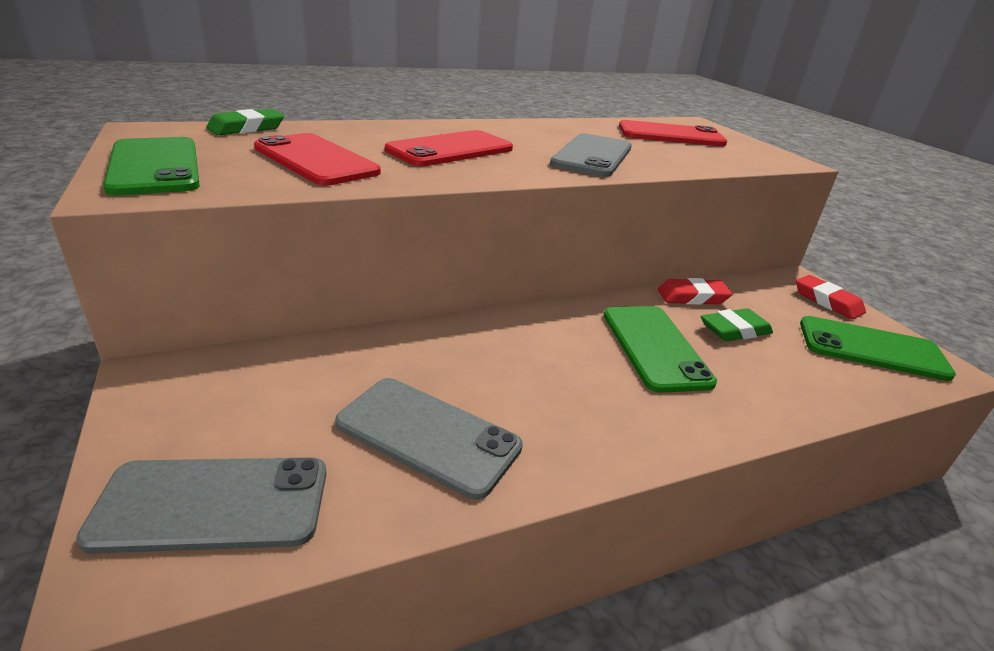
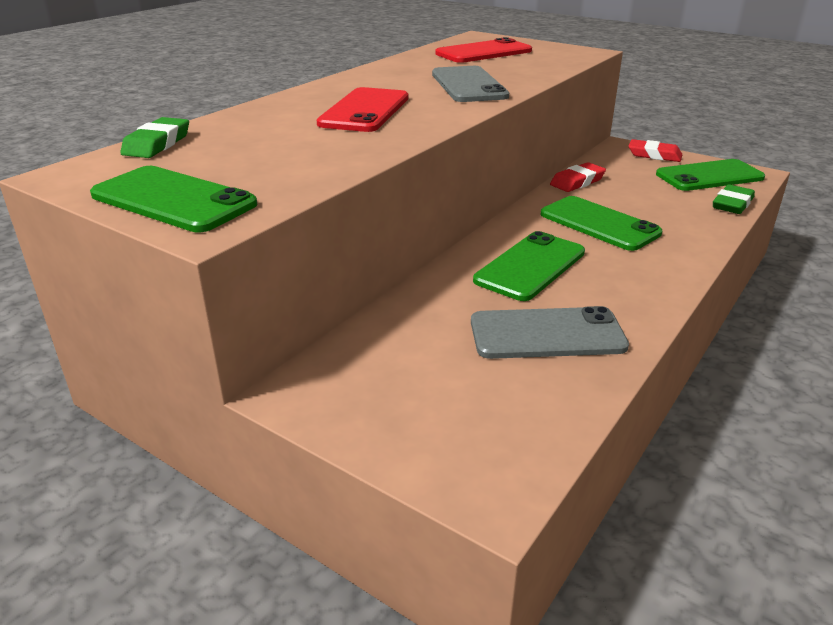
camera: 30 degrees left, 0 degrees up
(213, 504) = (483, 434): grey phone -> none
(316, 160) = (288, 151): red phone -> none
(517, 359) = (530, 266): none -> green phone
(734, 330) = (628, 194): green eraser -> green eraser (732, 204)

